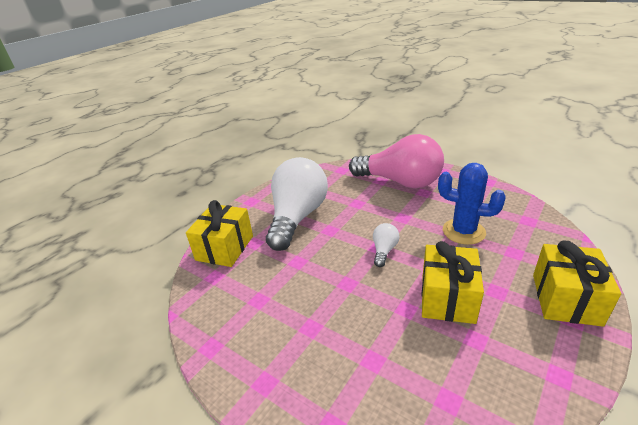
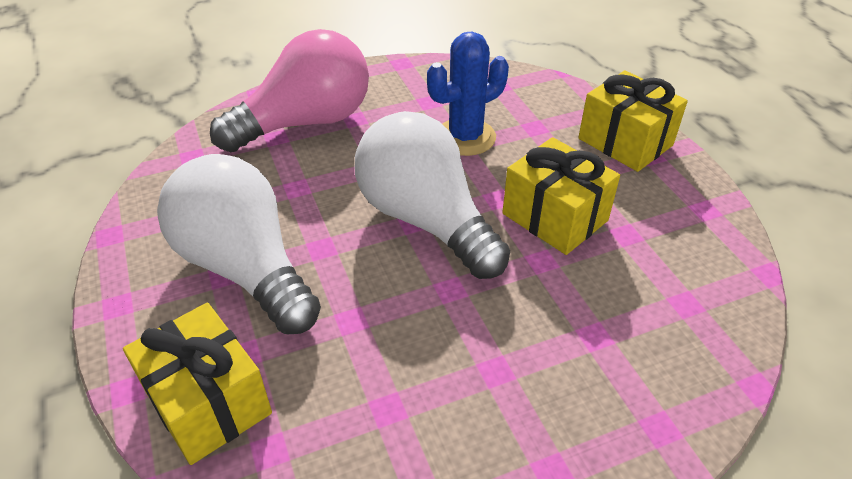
camera: 60 degrees left, 10 degrees up
(384, 250) = (426, 220): white light bulb -> white light bulb, size x2.43

